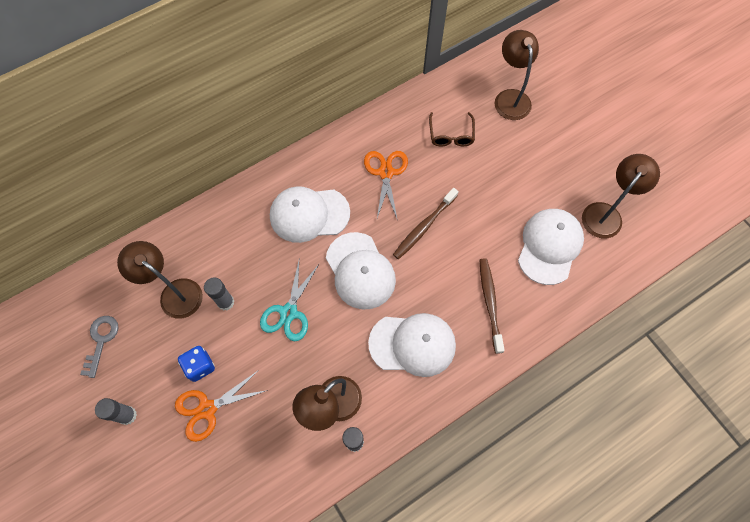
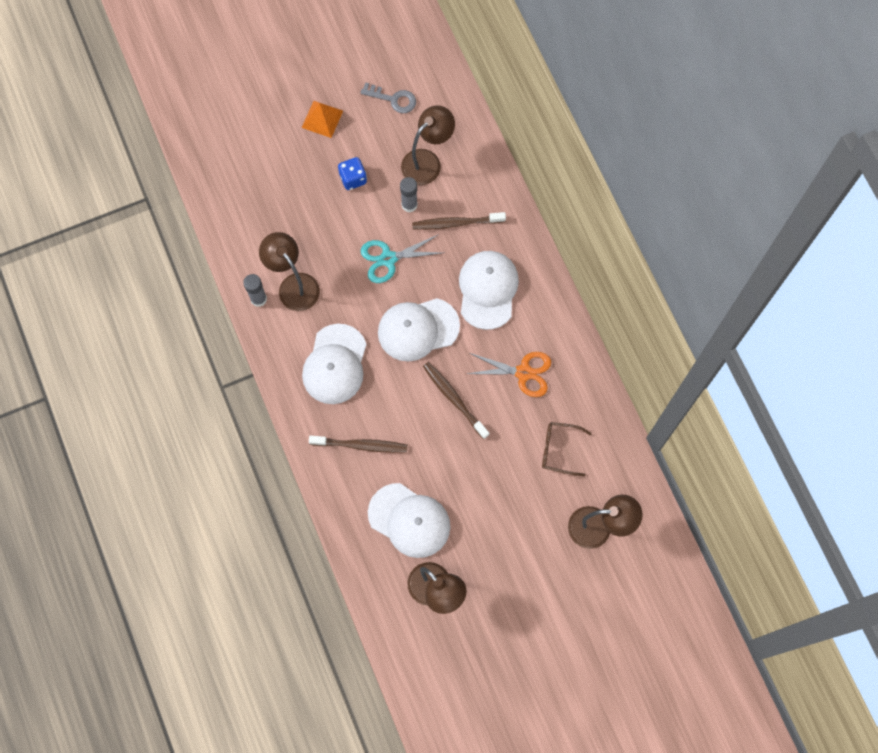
camera: 100 degrees right, 5 degrees up
(127, 415) = (322, 119): grey glue stick -> orange pyramid
(207, 409) = (314, 182): orange scissors -> none
(242, 253) = (456, 223): none -> brown toothbrush
(288, 312) = (388, 259): turquoise scissors -> turquoise scissors turned 45 degrees counterclockwise

